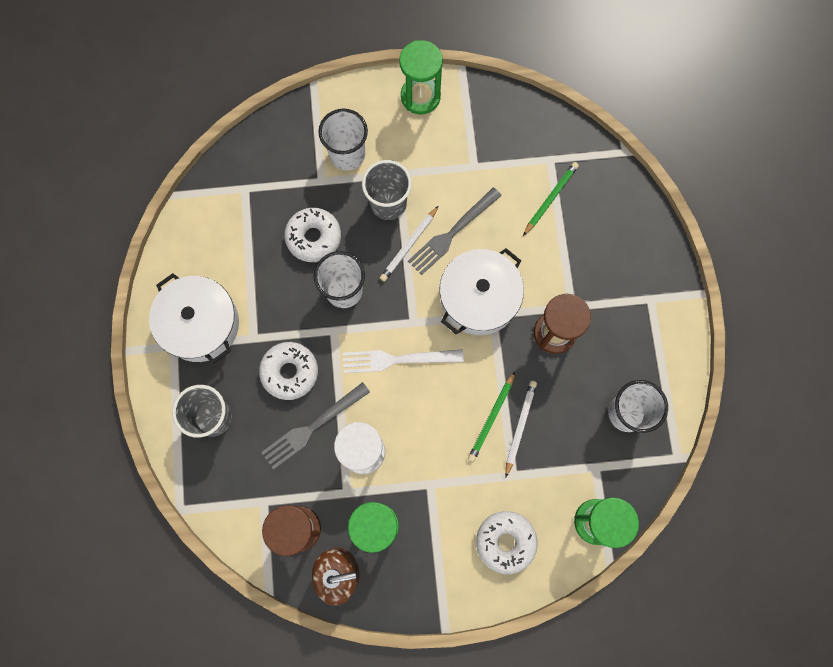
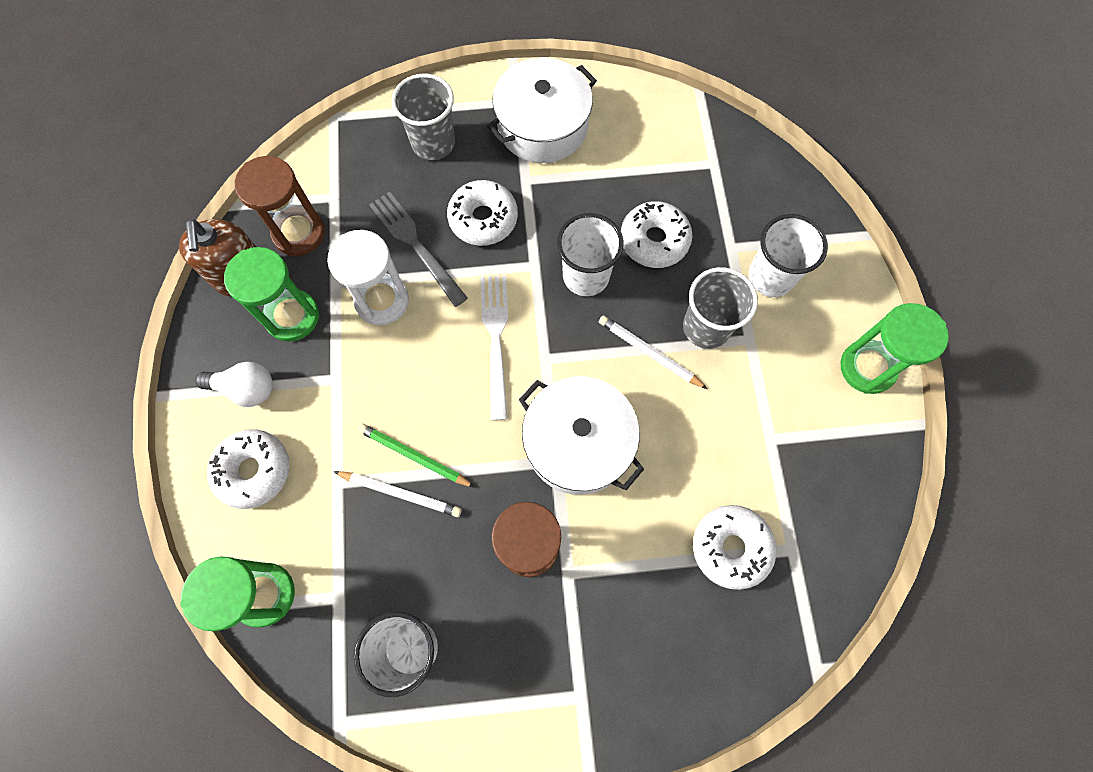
camera: 90 degrees right, 5 degrees down
(439, 557) = (245, 389): none -> white light bulb
(452, 233) = (669, 408): grey fork -> none
(550, 198) = (730, 547): green pencil -> white donut

